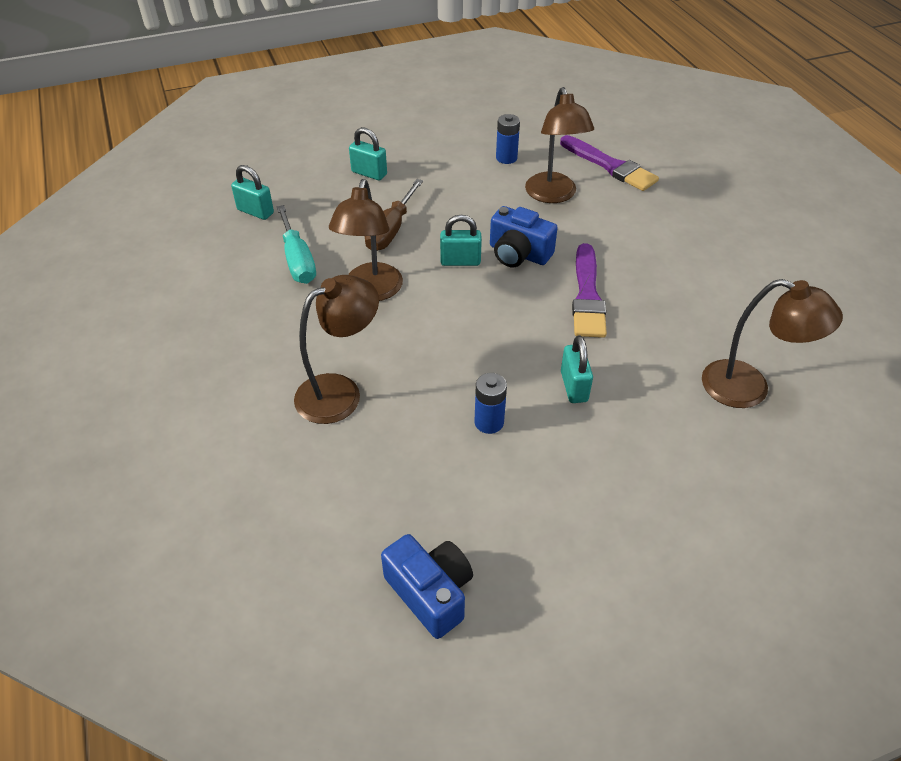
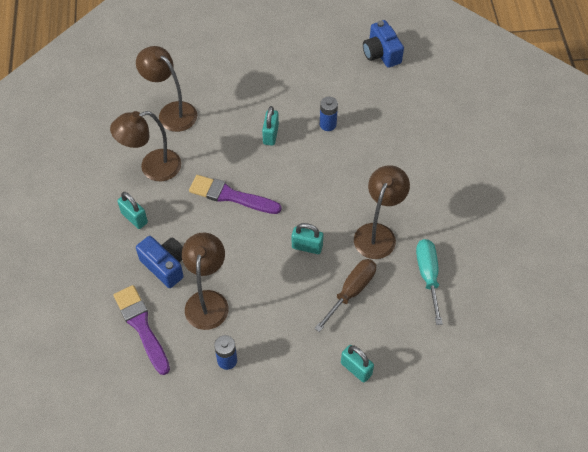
camera: 165 degrees left, 10 degrees up
(255, 211) = (460, 340): turquoise padlock -> turquoise padlock (134, 218)
(340, 392) = (409, 161): brown lamp -> brown lamp (152, 168)
(518, 254) = (262, 244): blue camera -> blue camera (165, 265)
(587, 296) = (231, 196): purple brush -> purple brush turned 90 degrees counterclockwise

